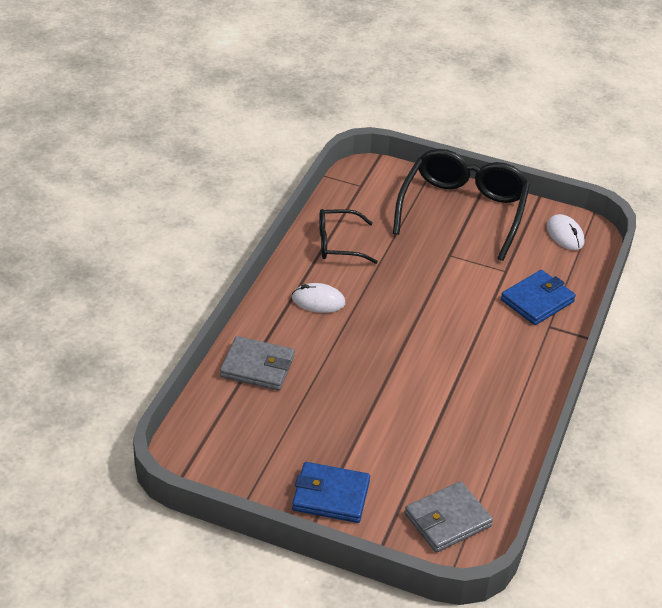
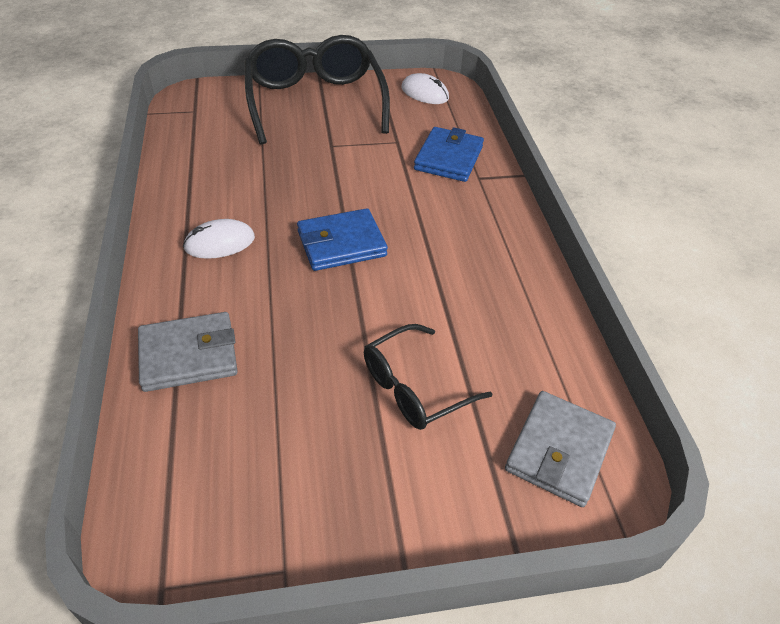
camera: 30 degrees left, 5 degrees up
(331, 495) = (397, 495): blue wallet -> blue wallet (341, 243)
(339, 244) = (206, 173): black glasses -> black glasses (415, 387)

